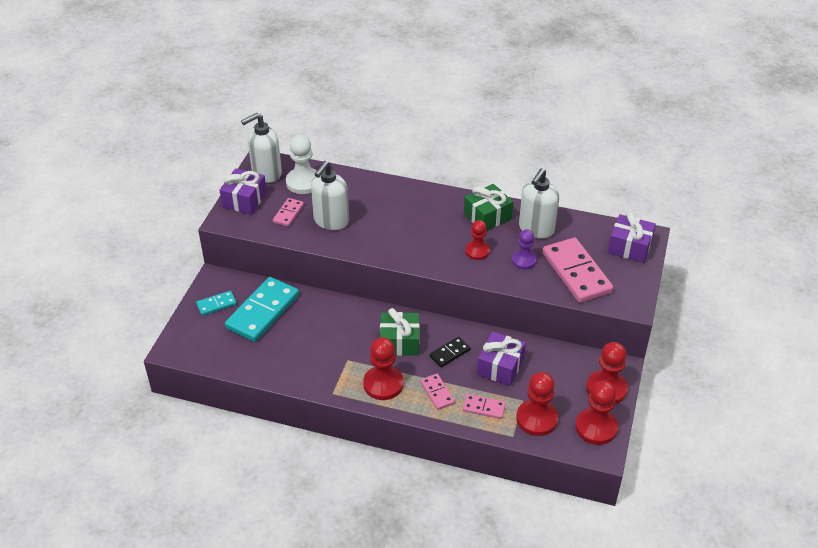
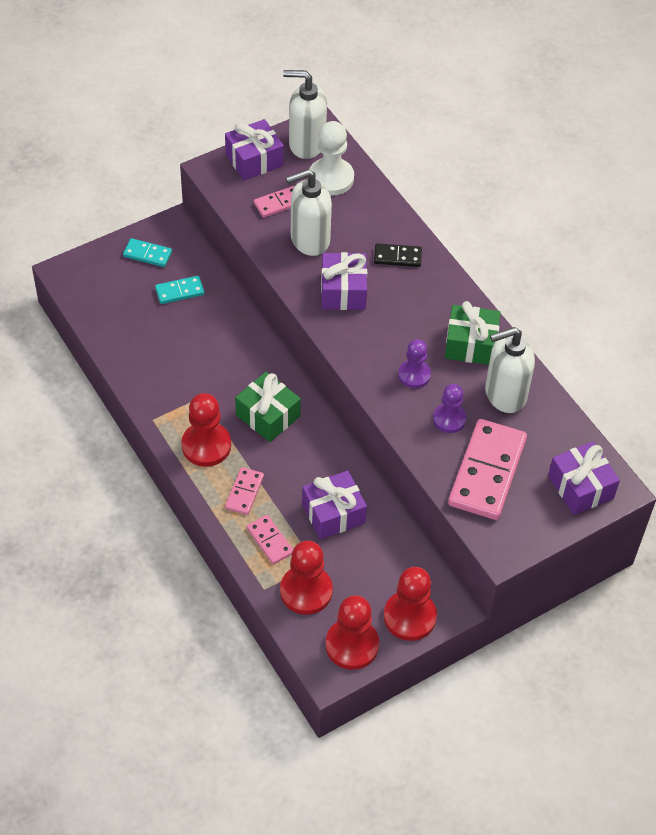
camera: 40 degrees right, 10 degrees up
(262, 311) = (179, 291): turquoise domino -> turquoise domino, size x0.49
(384, 235) = (343, 291): none -> purple gift
(449, 353) = (301, 462): black domino -> black domino (397, 257)
(477, 251) = (414, 375): red pawn -> purple pawn

